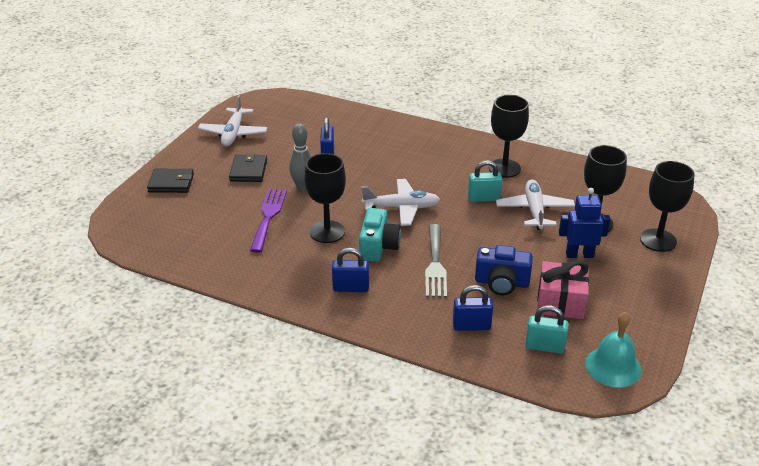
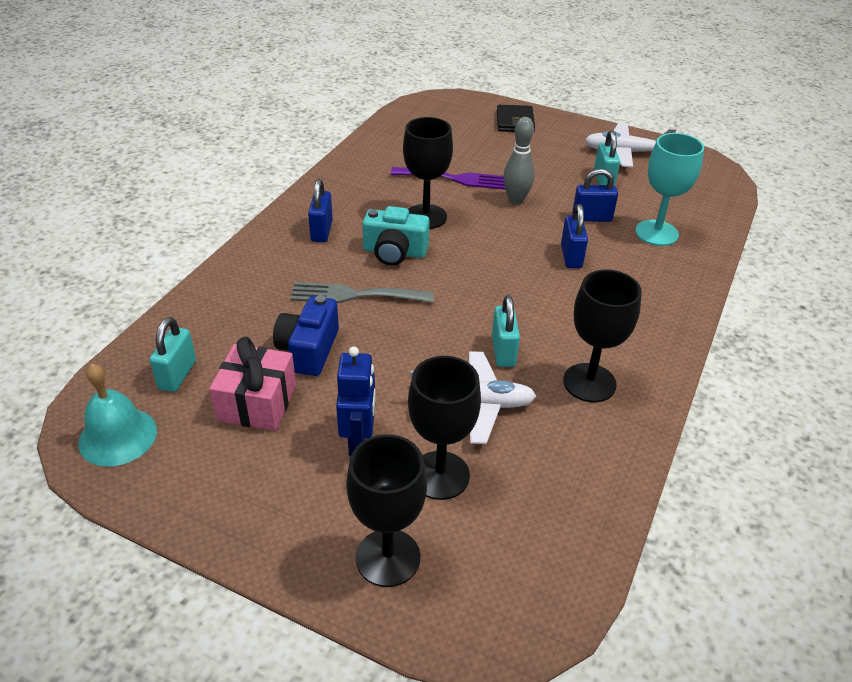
camera: 90 degrees right, 5 degrees up
(248, 170) = (546, 164): black wallet -> none
(274, 146) = (603, 179): none -> turquoise padlock
(346, 131) = (656, 233): none -> turquoise goblet
(401, 208) = (476, 273): white plane -> none
(471, 326) = (234, 316): blue padlock -> blue padlock (571, 256)

